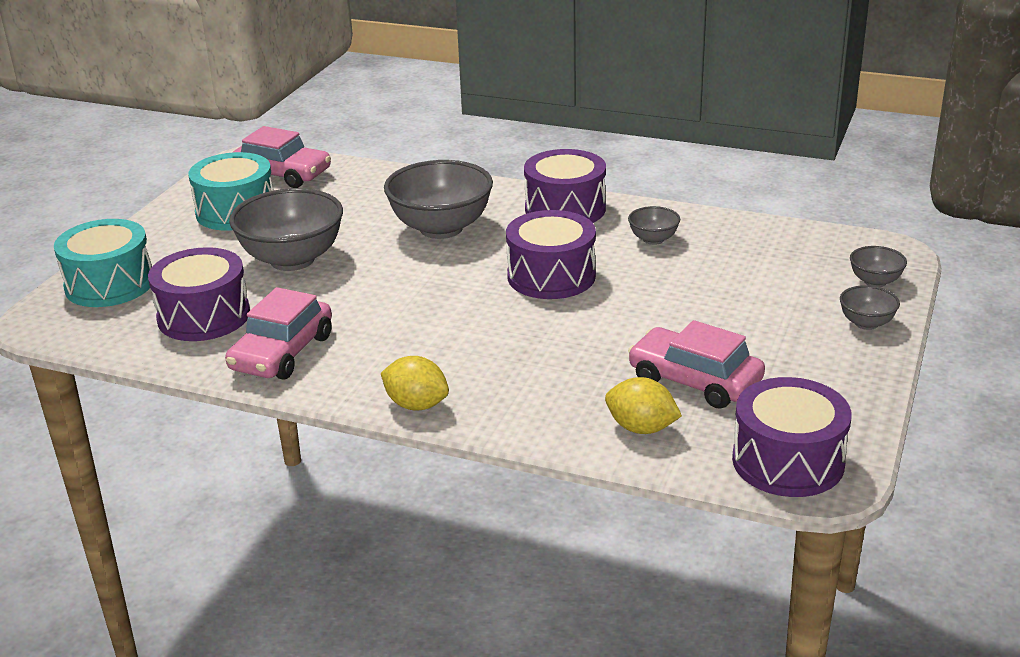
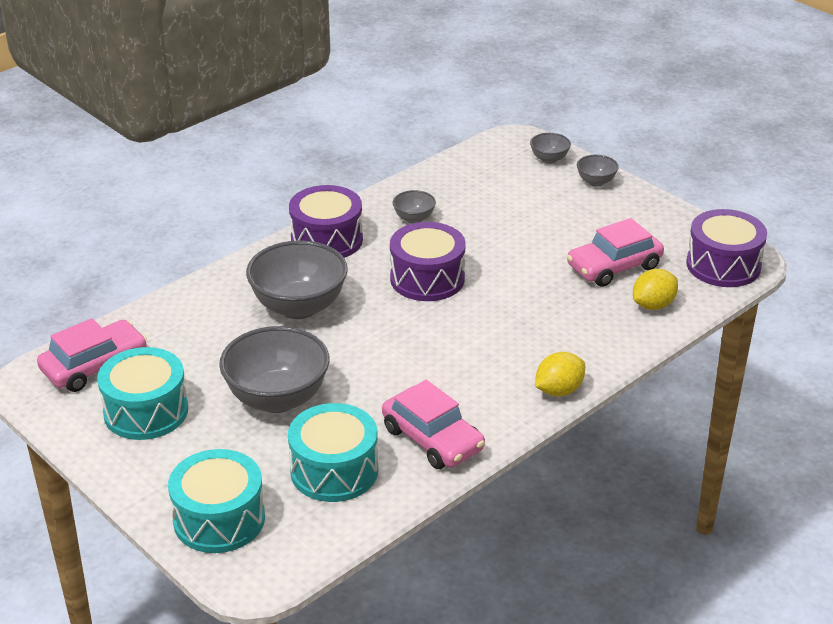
camera: 65 degrees left, 5 degrees up
(204, 316) = (334, 470): purple drum -> turquoise drum

